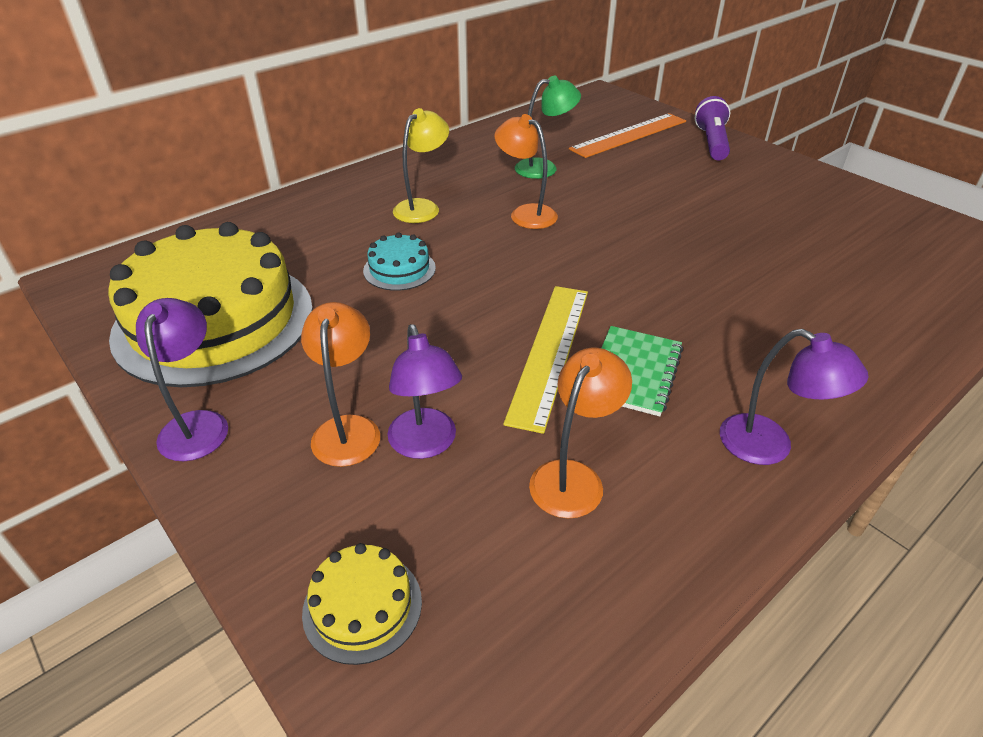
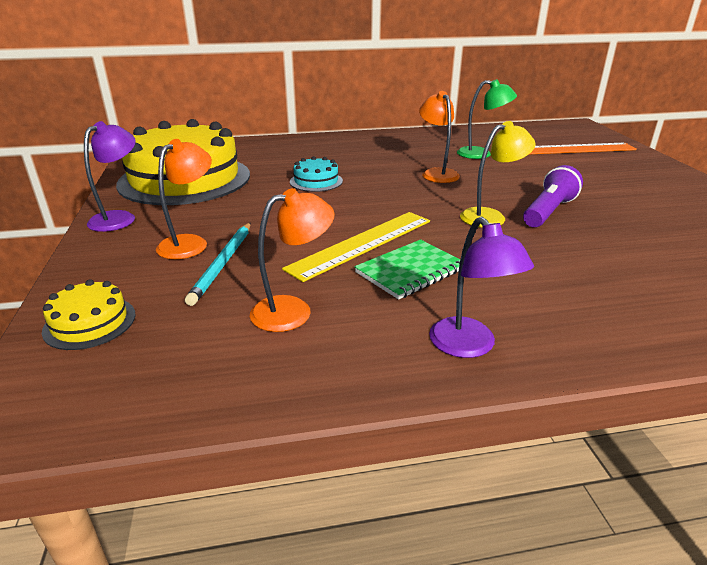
camera: 30 degrees right, 10 degrees down
(422, 207) = (369, 157): yellow lamp -> yellow lamp (490, 216)
(426, 444) = (223, 263): purple lamp -> turquoise pencil
(712, 142) = (646, 165): purple flashlight -> purple flashlight (548, 212)

